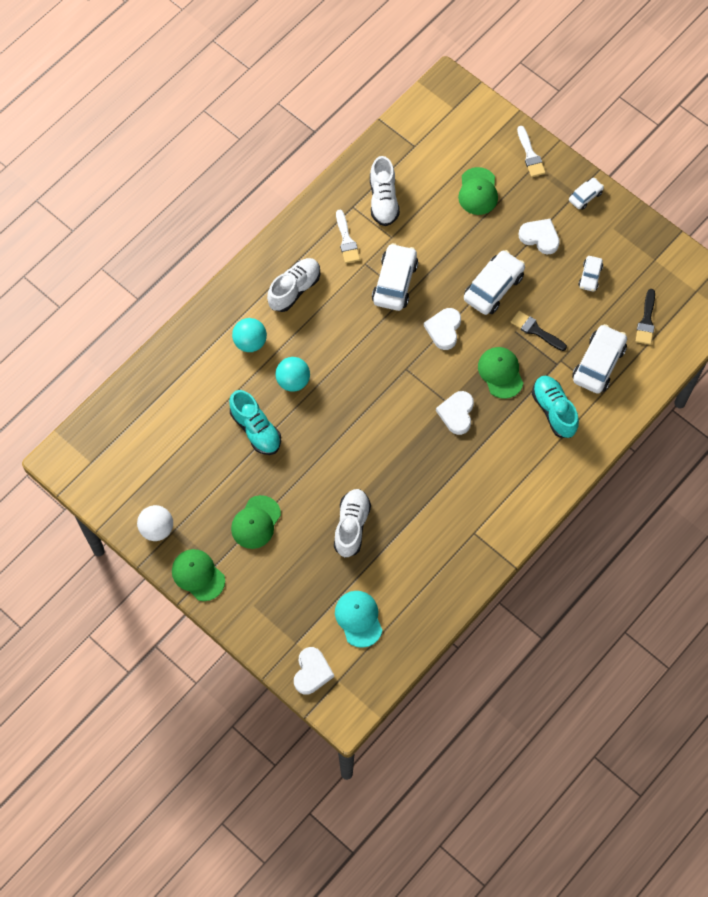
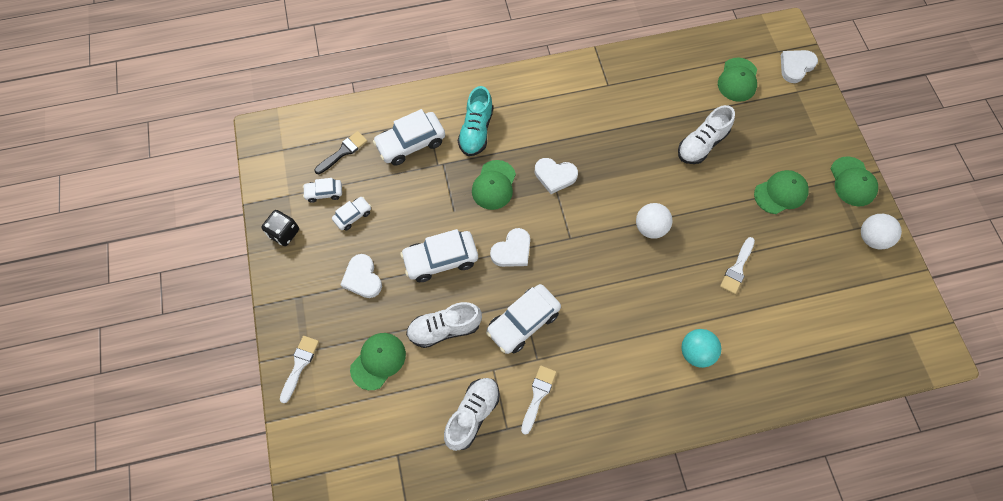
camera: 145 degrees left, 0 degrees up
(255, 429) = (737, 268): turquoise shoe -> white brush
(293, 381) = (677, 290): turquoise ball -> none
(294, 289) = (621, 378): white shoe -> white shoe (444, 329)
(347, 419) = (650, 227): none -> white ball
(358, 619) = (737, 80): turquoise cap -> green cap
(456, 413) = (555, 176): white heart -> white heart turned 60 degrees clockwise
(535, 330) = (436, 200): black brush -> none
(585, 196) = (290, 289): white car -> white car (324, 193)
(629, 230) = (284, 233): none -> black dice

